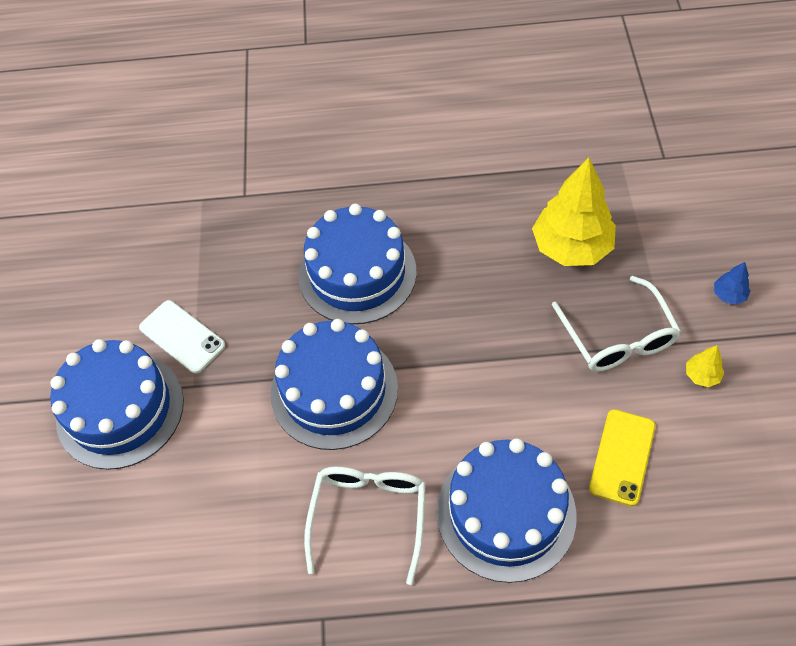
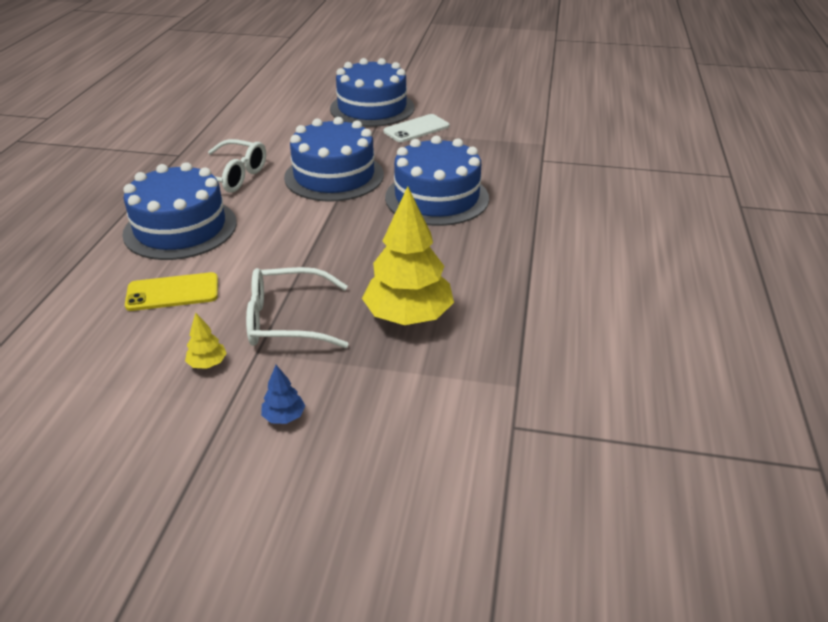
camera: 100 degrees right, 20 degrees down
(622, 457) = (172, 292): yellow phone -> yellow phone turned 45 degrees counterclockwise

